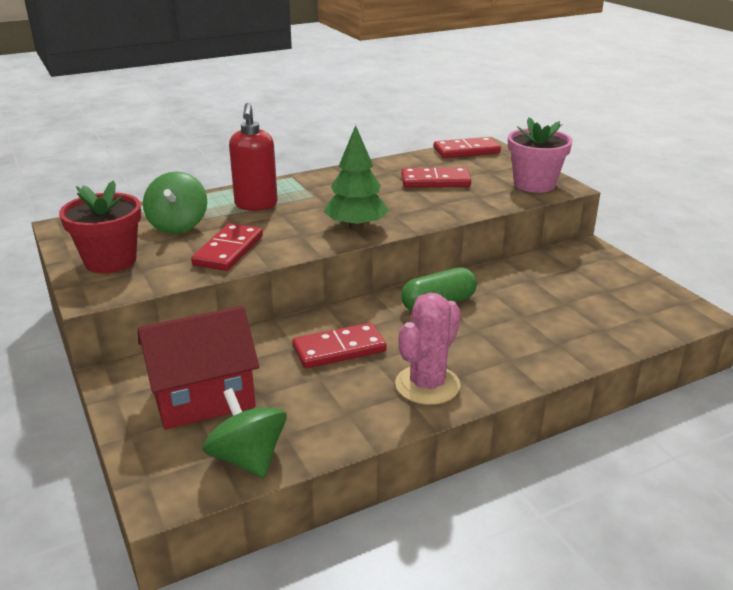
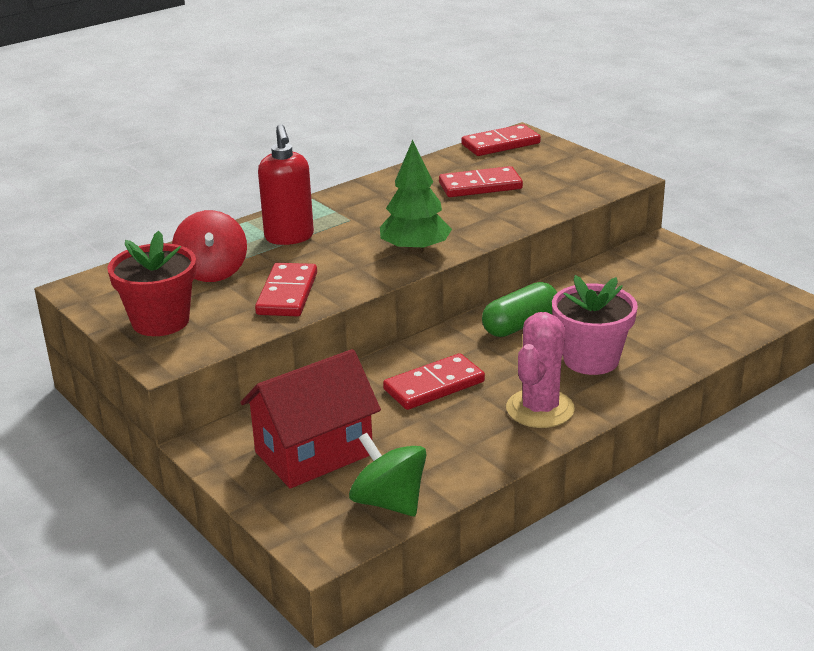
camera: 10 degrees left, 0 degrees up
(178, 225) = (212, 271): green spinning top -> red spinning top
(534, 184) = (591, 178): pink flower pot -> pink flower pot (591, 359)

